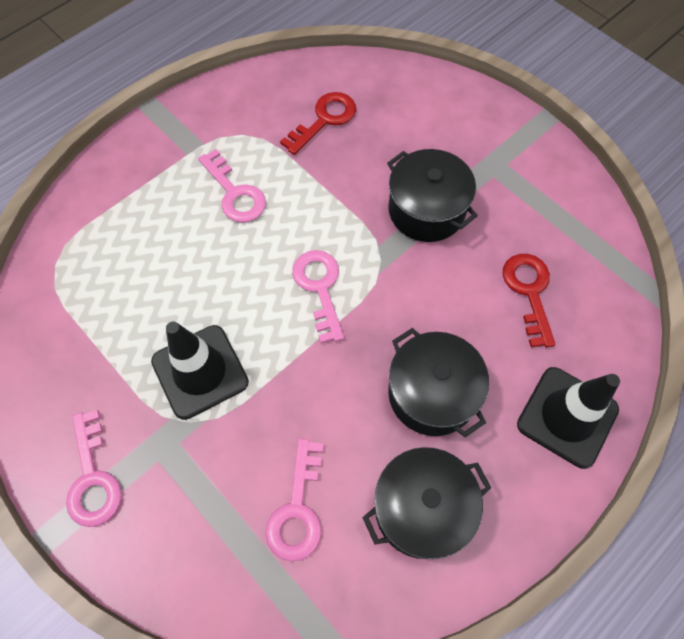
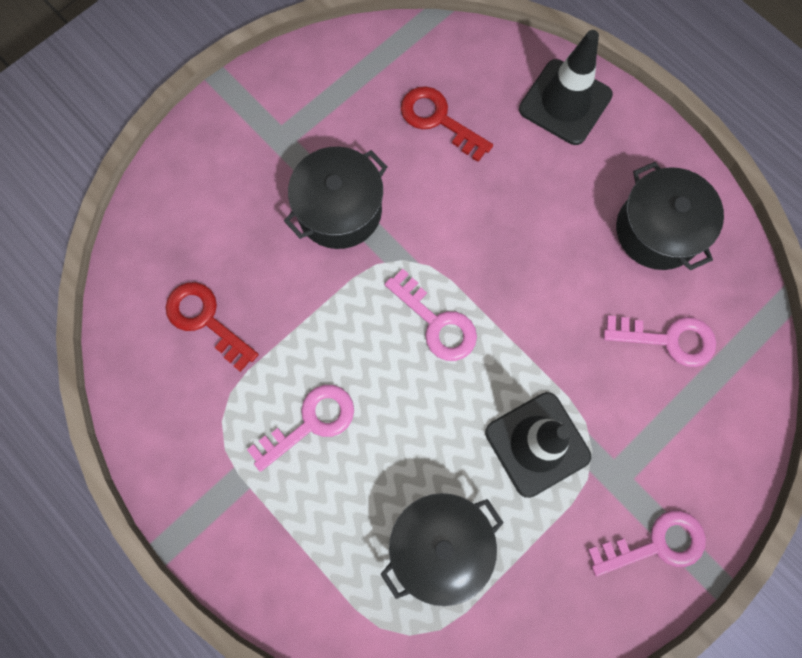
camera: 90 degrees left, 10 degrees up
(319, 288) = (436, 322): pink key -> pink key turned 120 degrees counterclockwise
(432, 393) = (549, 216): black pot -> black pot (440, 545)
(529, 292) = (438, 120): red key -> red key turned 45 degrees clockwise

